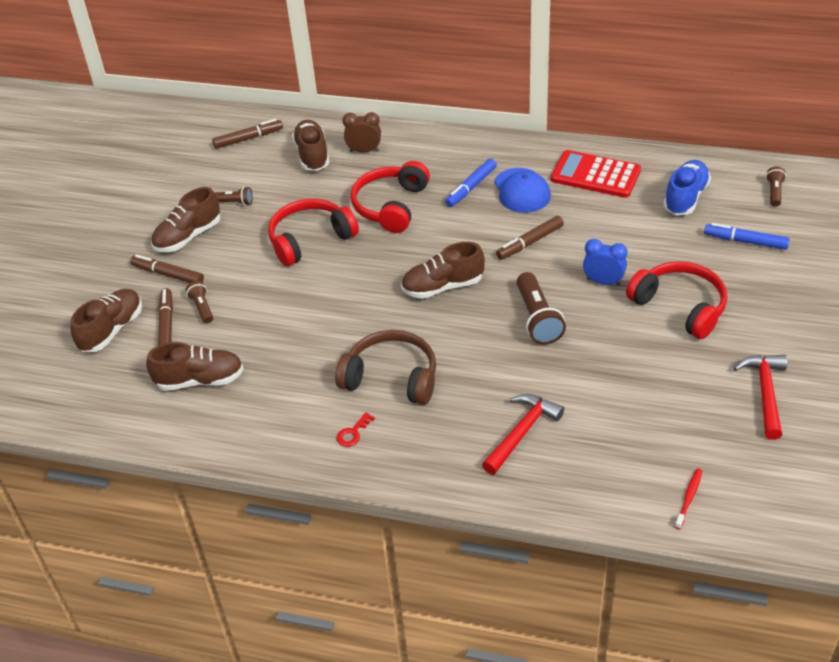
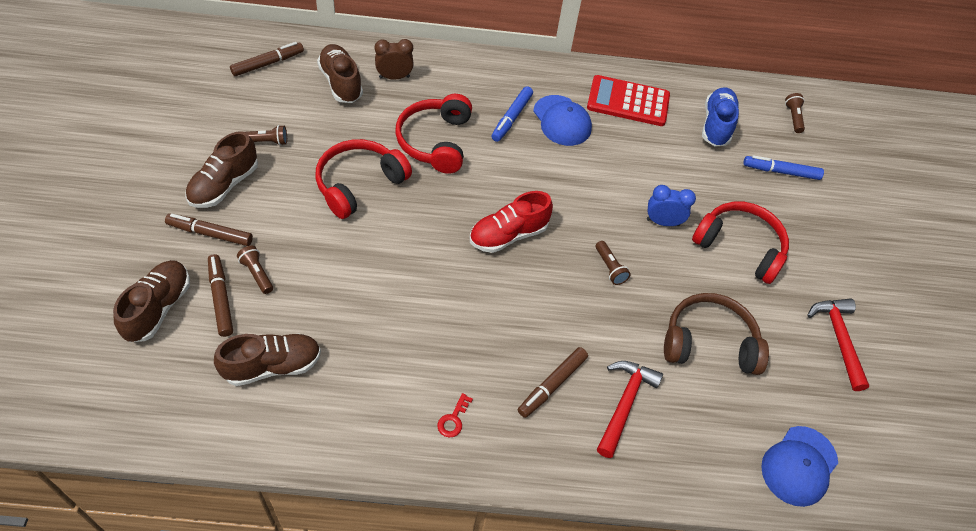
camera: 20 degrees left, 10 degrees up
(391, 378) = (479, 348): brown headphones -> brown headphones (709, 343)
(442, 287) = (508, 235): brown shoe -> red shoe
(530, 242) = (583, 180): brown marker -> brown marker (552, 385)
(537, 319) = (610, 268): brown flashlight -> brown flashlight, size x0.56
(689, 498) = (799, 466): red toothbrush -> blue cap

